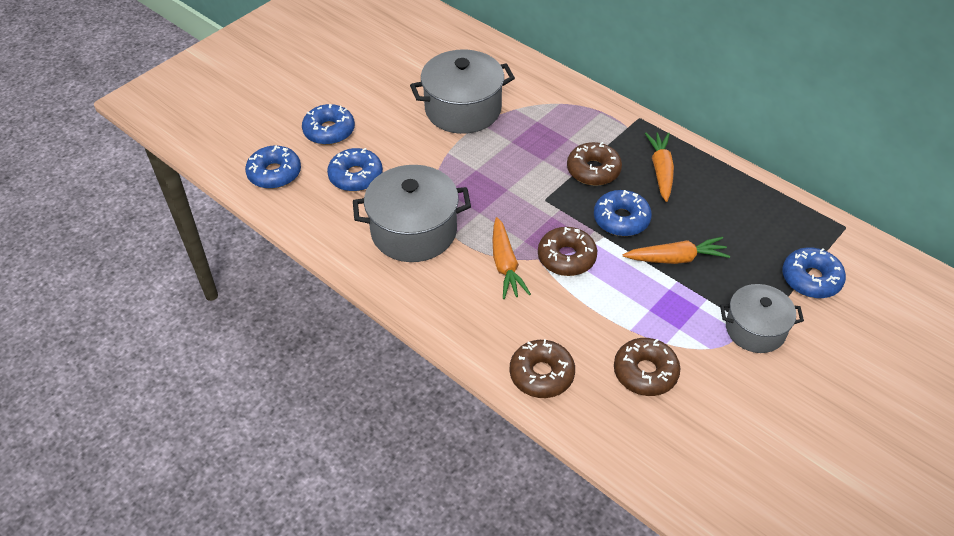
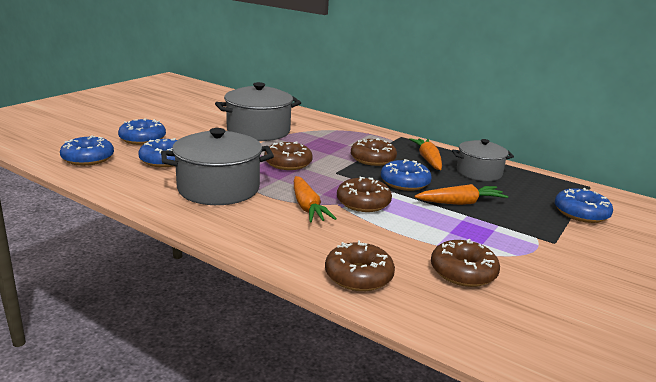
camera: 10 degrees left, 25 degrees down
(492, 180) = (288, 163): none -> brown donut
(755, 329) = (551, 242): grey pot -> grey pot (479, 173)

